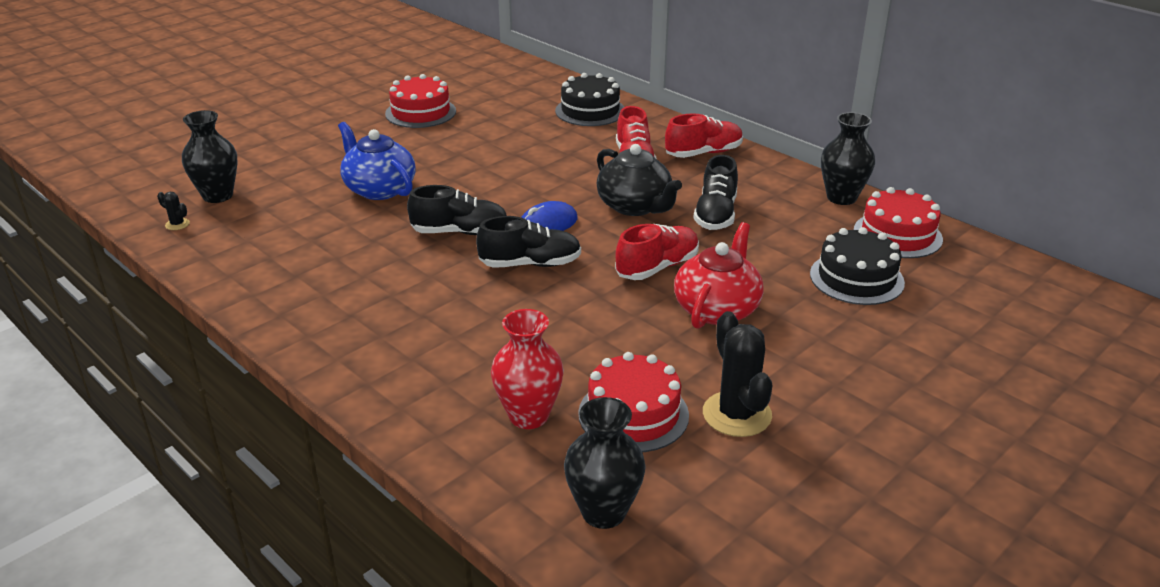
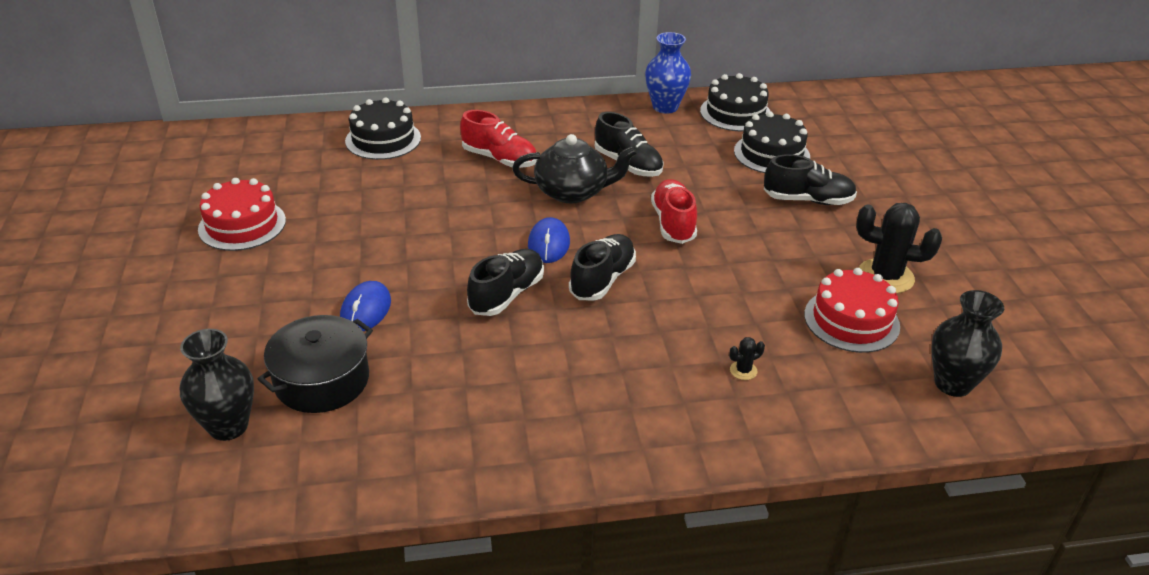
camera: 55 degrees left, 5 degrees up
(177, 224) = (254, 479): black cactus -> black cactus (743, 370)
(289, 205) = (322, 380): none -> black pot
(379, 189) = (366, 310): blue teapot -> blue mouse
(528, 416) = (815, 371): red vase -> none
(703, 153) = (530, 125): red shoe -> none
(717, 309) = (754, 224): red teapot -> none
(805, 325) = (807, 200): none -> black shoe
(841, 198) = (665, 107): black vase -> blue vase
(897, 235) = (735, 113): red cake -> black cake

